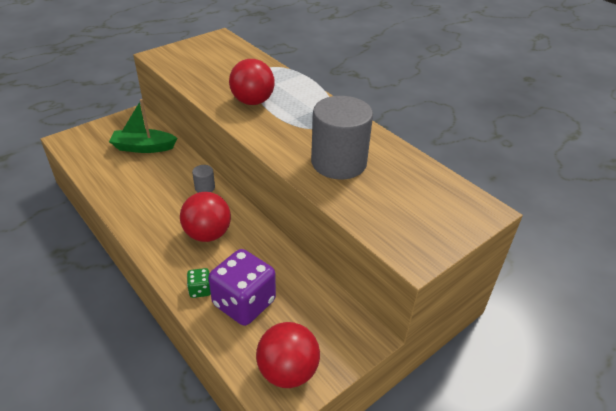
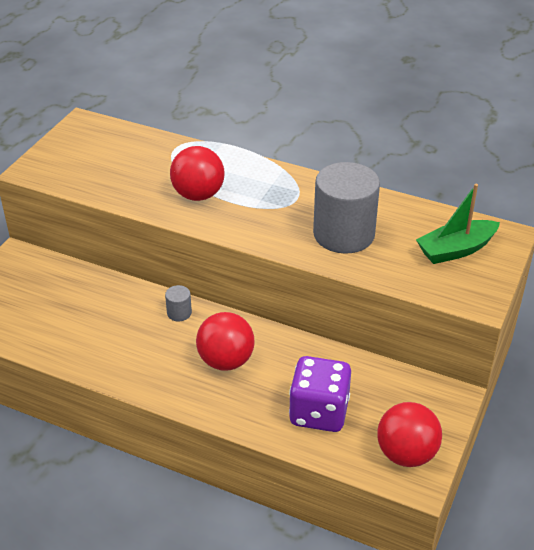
camera: 25 degrees left, 0 degrees up
(143, 147) = (65, 292): green boat -> green boat (456, 250)
(200, 290) = (266, 418): green dice -> none

